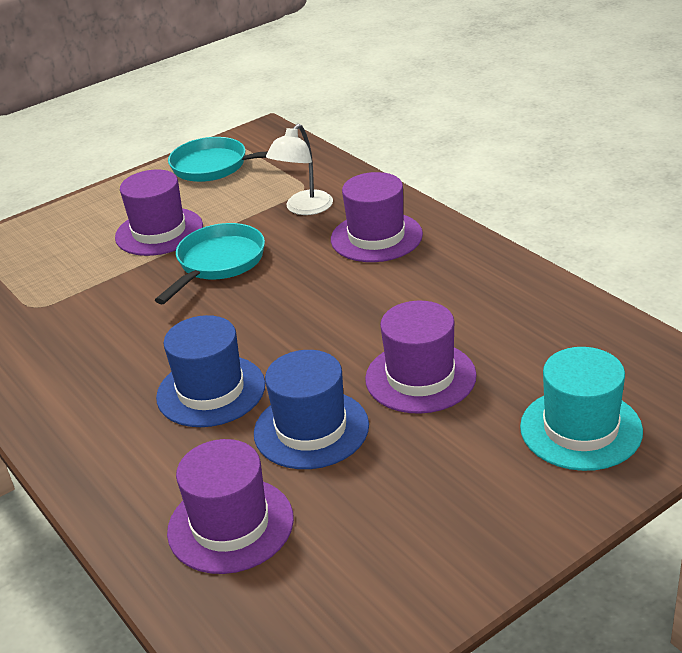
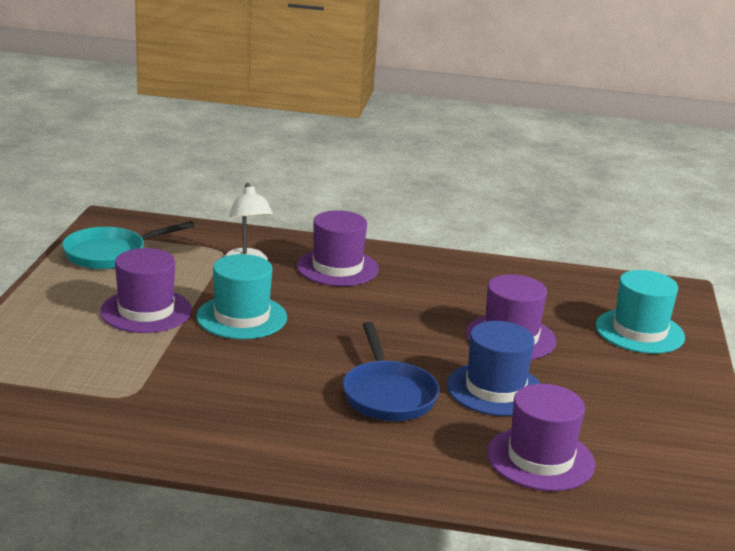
camera: 50 degrees left, 10 degrees down
(211, 391) = (388, 394): blue hat -> blue pan
(218, 263) = (241, 317): turquoise pan -> turquoise hat

